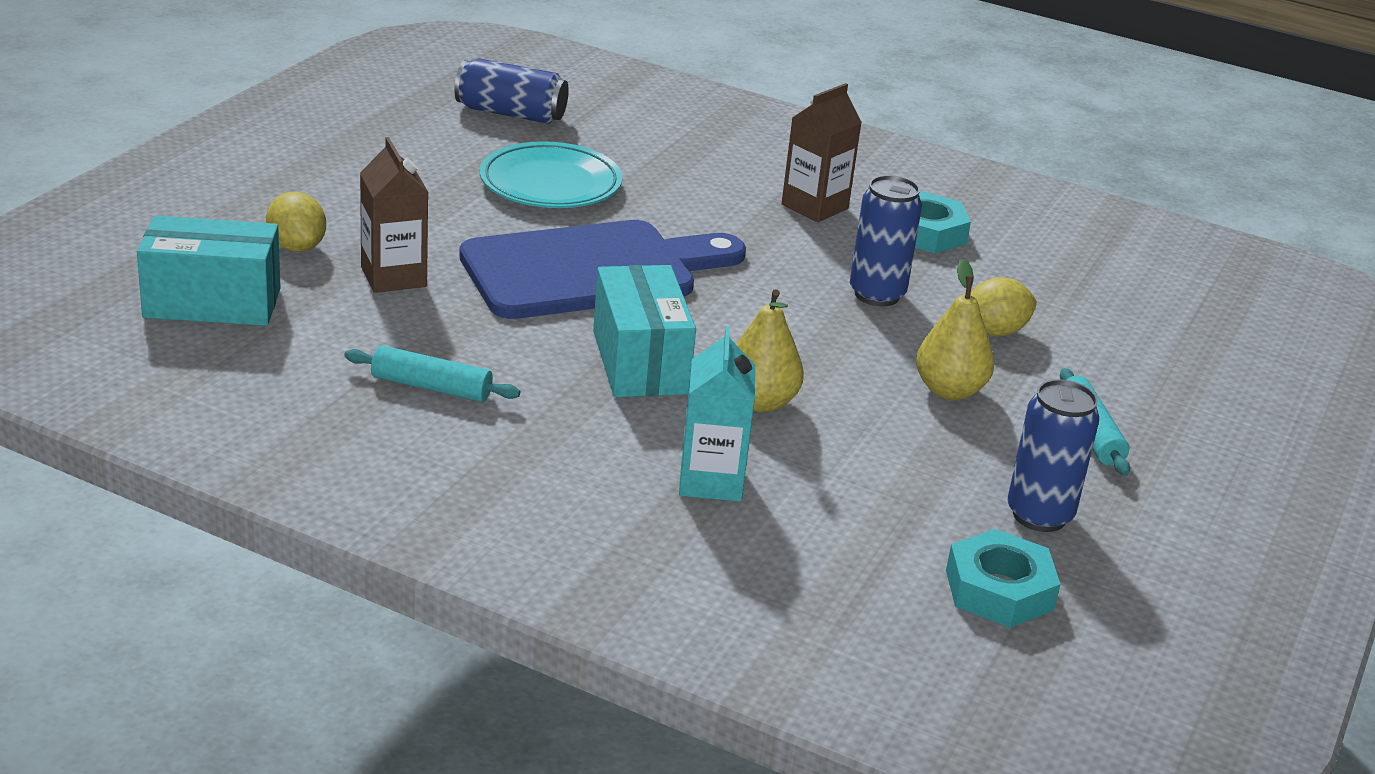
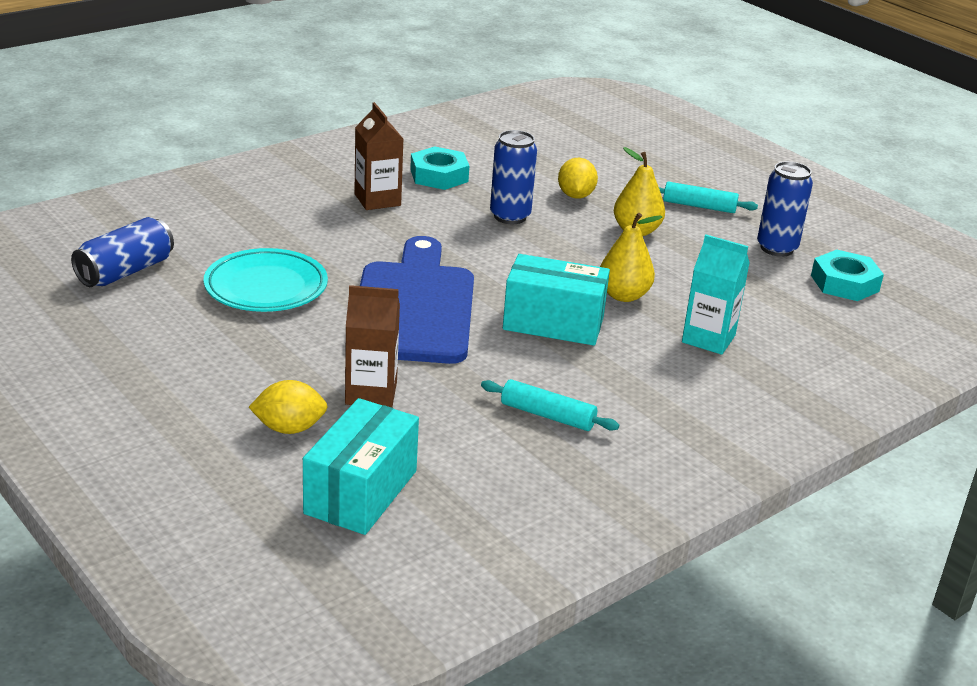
camera: 65 degrees left, 0 degrees up
(431, 387) = (547, 415): turquoise rolling pin -> turquoise rolling pin turned 75 degrees clockwise

